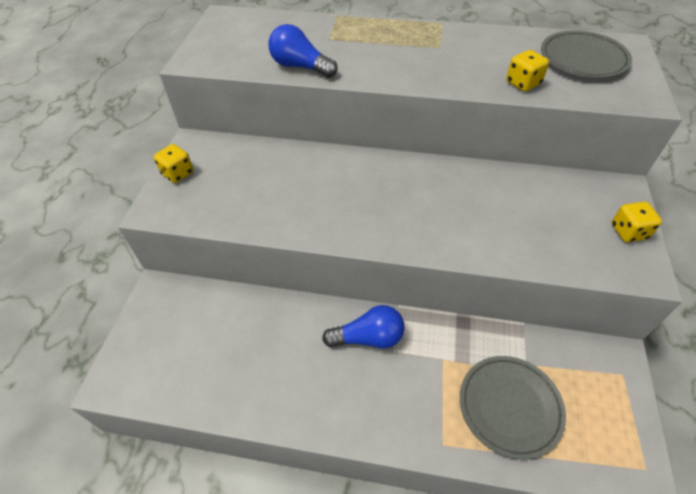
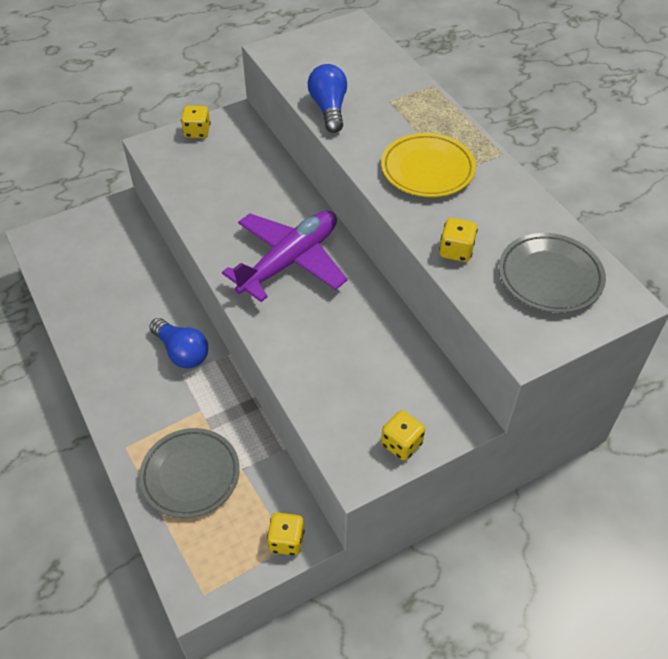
camera: 50 degrees right, 0 degrees up
(389, 195) = (290, 261): none -> purple plane
(423, 56) = (427, 170): none -> yellow plate
(617, 373) = (286, 541): none -> yellow dice

